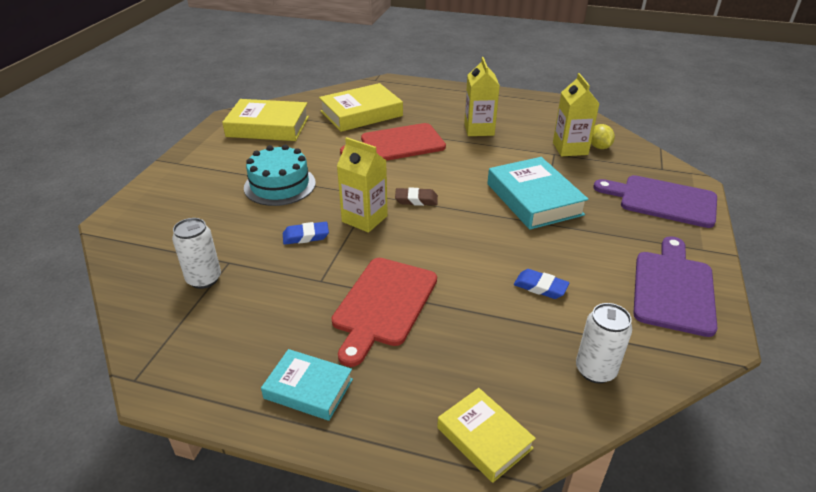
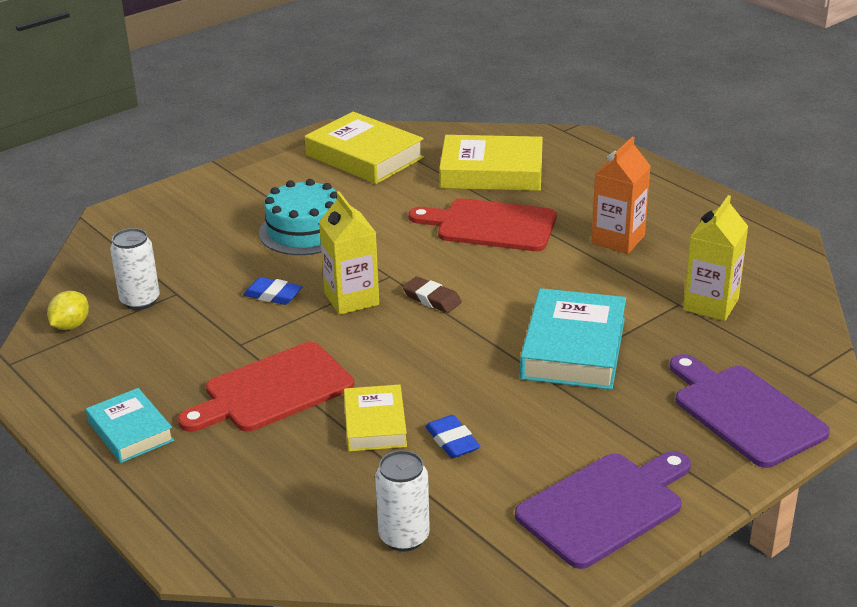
camera: 35 degrees right, 5 degrees down
(479, 129) = (618, 239): yellow carton -> orange carton
(484, 438) = (229, 537): yellow book -> yellow book (375, 424)
(599, 147) = (756, 316): yellow lemon -> yellow lemon (71, 325)

